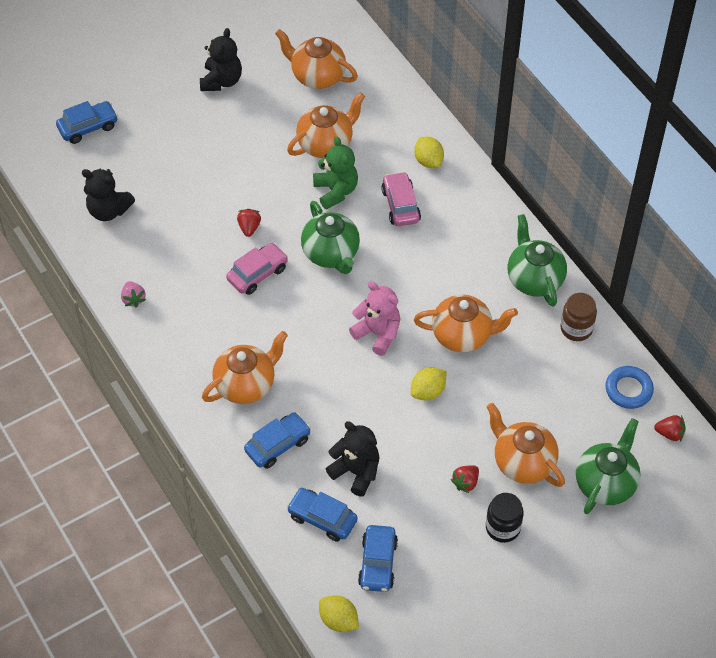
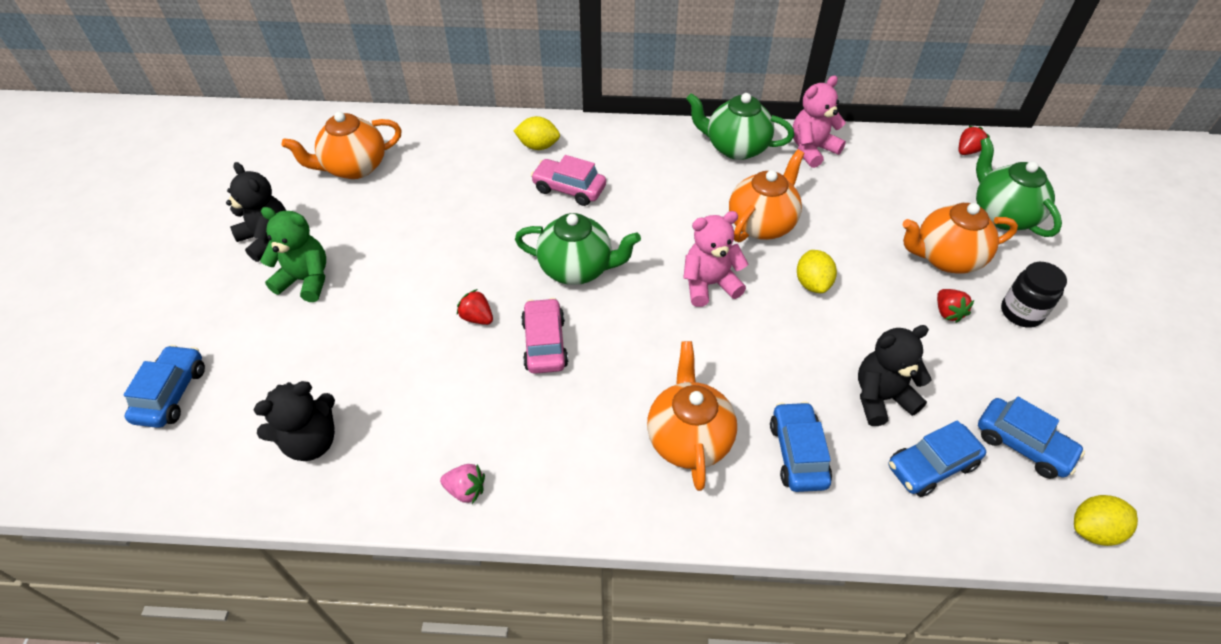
camera: 55 degrees left, 5 degrees down
(326, 144) = (440, 202): orange teapot -> none
(336, 191) = (504, 225): green teddy bear -> green teddy bear (306, 280)
(576, 328) = (812, 149): brown jar -> pink teddy bear
(628, 390) = (903, 152): blue ring -> none

